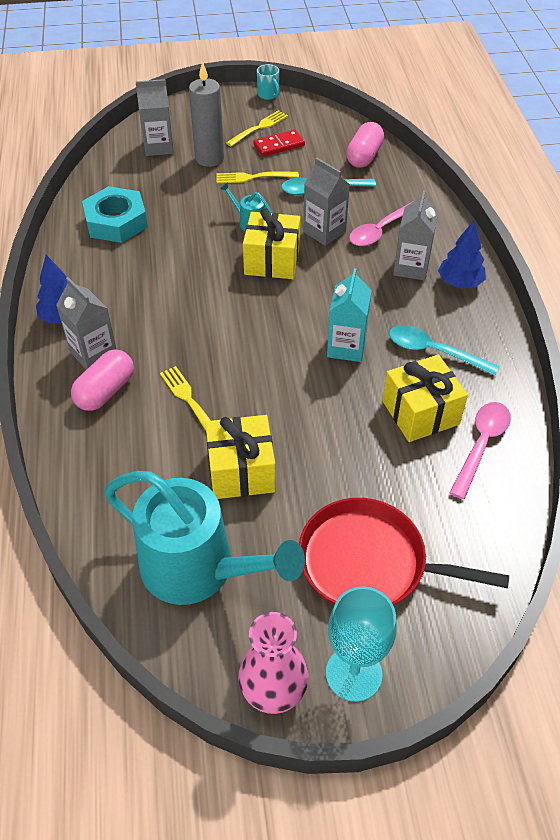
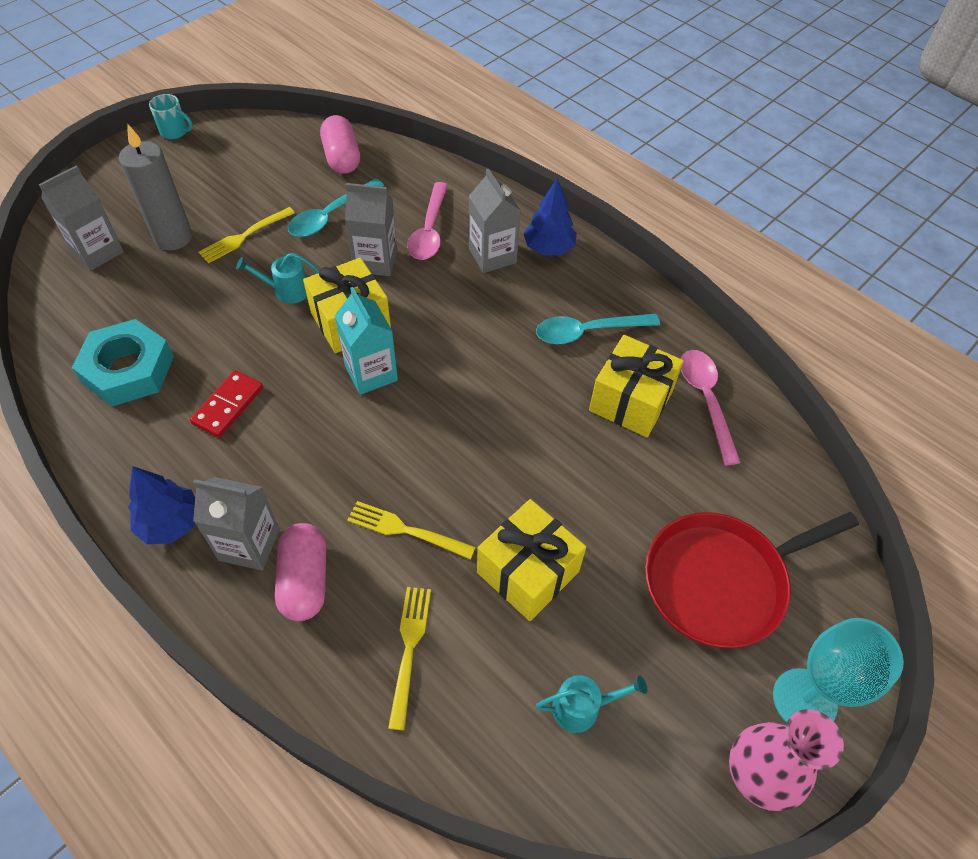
camera: 40 degrees left, 5 degrees up
(197, 569) = (582, 707): turquoise watering can -> turquoise watering can, size x0.41
(259, 128) = (198, 175): yellow fork -> yellow fork (409, 649)
(279, 145) = (240, 186): red domino -> red domino (228, 405)
(346, 347) = (507, 374): turquoise carton -> turquoise carton (371, 373)

